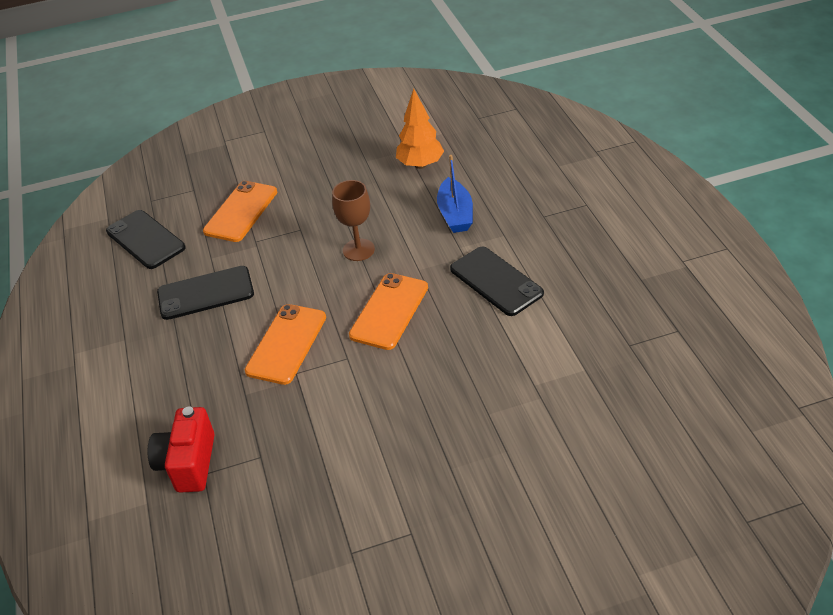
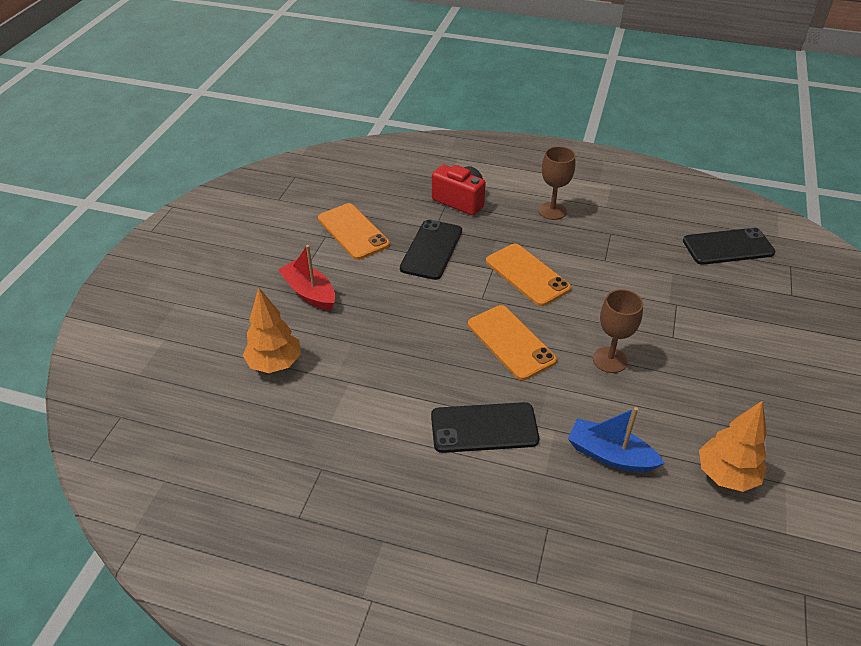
camera: 120 degrees right, 0 degrees up
(160, 375) = (552, 211): none -> brown goblet
(205, 293) = (626, 256): black phone -> black phone (431, 250)
(241, 211) = (731, 311): orange phone -> orange phone (353, 231)
(456, 496) = (309, 293): none -> red boat
(570, 451) = (275, 364): none -> orange tree

